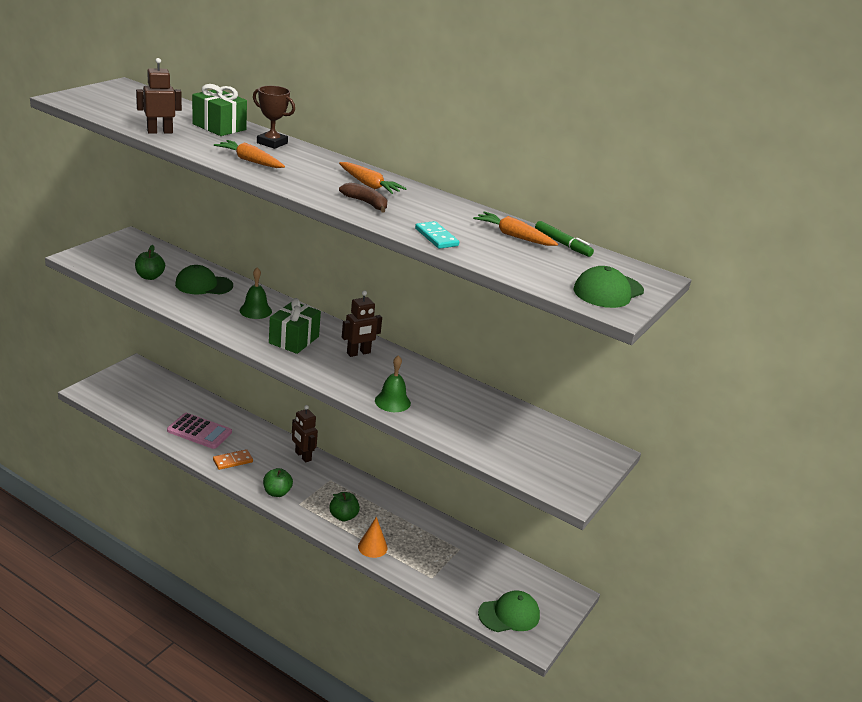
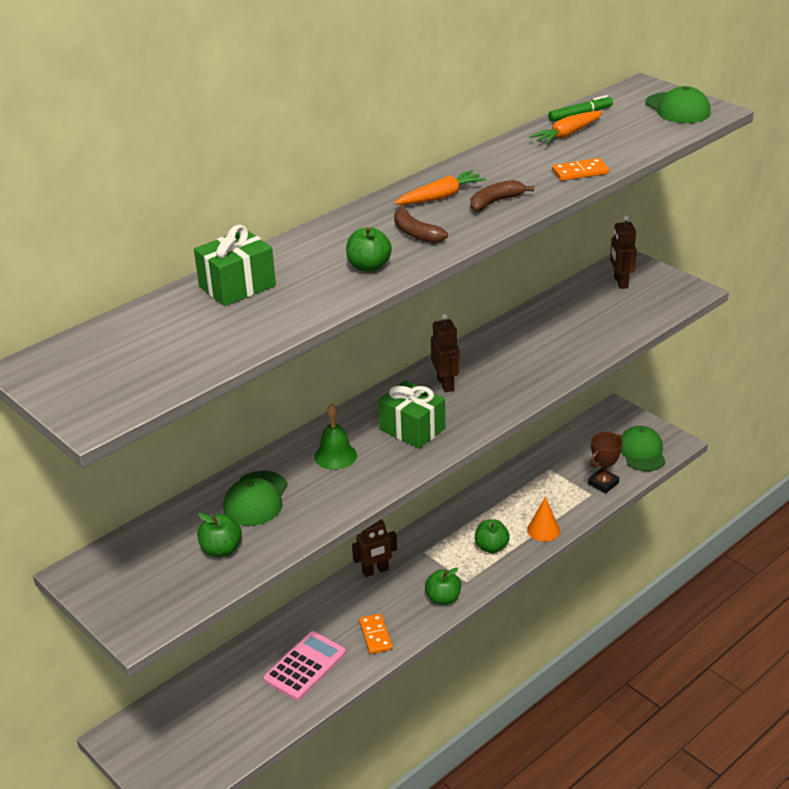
camera: 70 degrees left, 5 degrees up
(160, 132) = (258, 331): brown robot -> brown robot (620, 282)
(250, 161) = (369, 266): orange carrot -> green apple
(272, 143) = (302, 250): brown trophy -> brown trophy (603, 483)
(304, 175) = (416, 233): none -> brown banana
(392, 401) = (546, 371): green bell -> none
(436, 237) = (580, 172): turquoise domino -> orange domino

